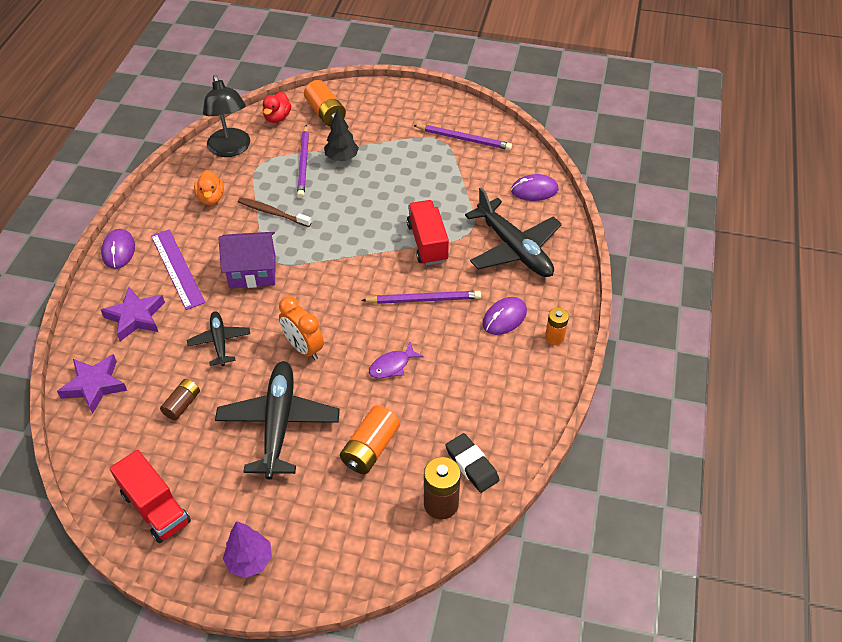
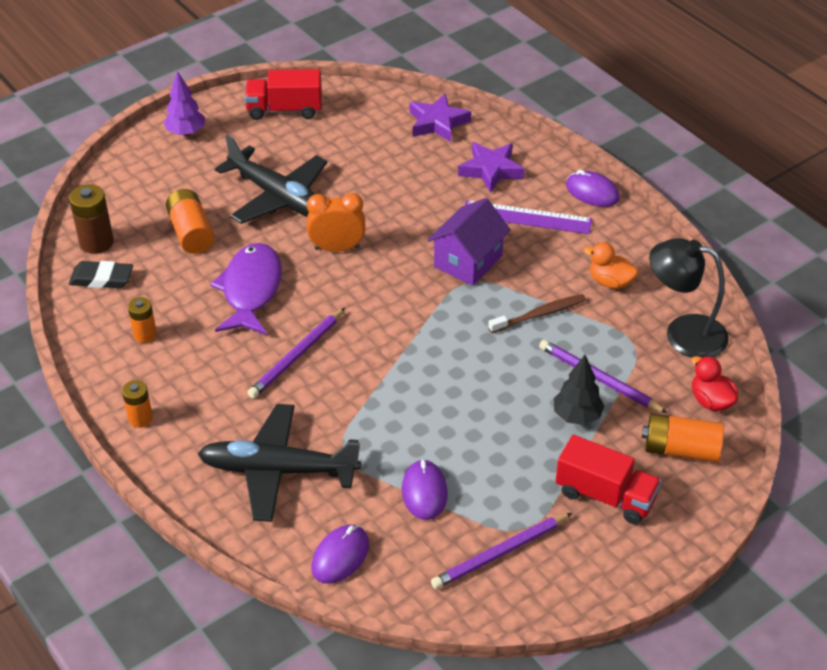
camera: 130 degrees right, 5 degrees down
(182, 404) = (362, 157): brown battery -> none
(219, 342) = (404, 204): black plane -> none
(392, 366) = (251, 290): purple fish -> purple fish, size x1.95
(427, 243) = (366, 405): red truck -> red truck (605, 495)
(492, 392) = (145, 335): none -> orange battery
(504, 318) = (206, 398): purple mouse -> purple mouse (424, 492)

